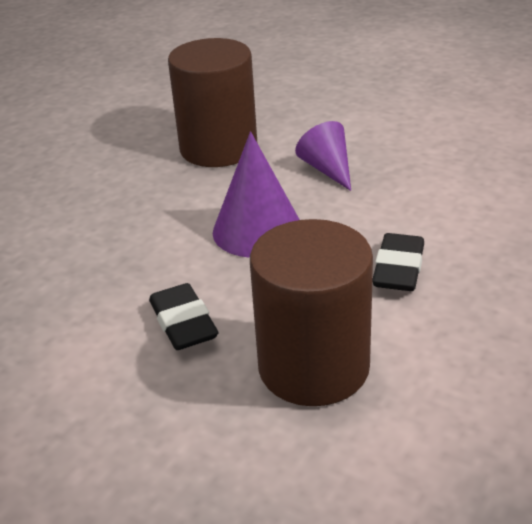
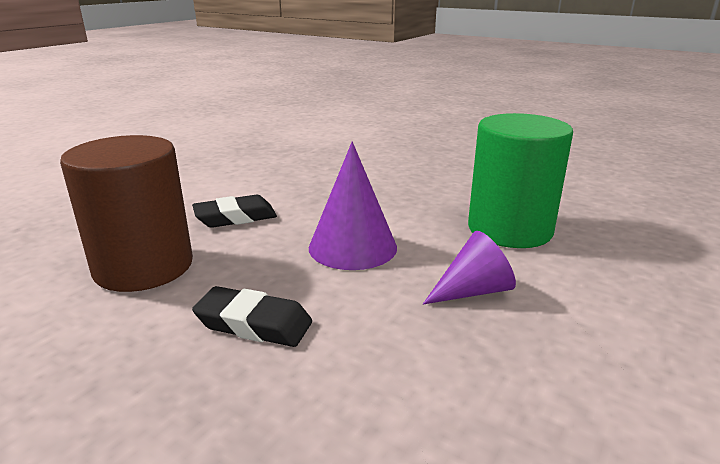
camera: 90 degrees right, 10 degrees down
(218, 148) = (509, 229): brown cylinder -> green cylinder

